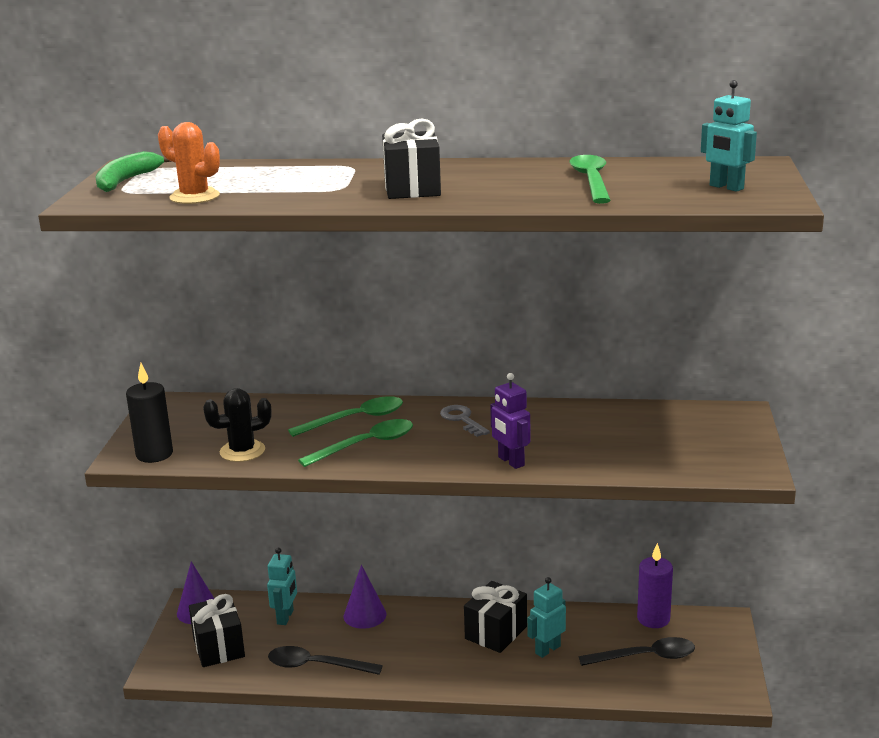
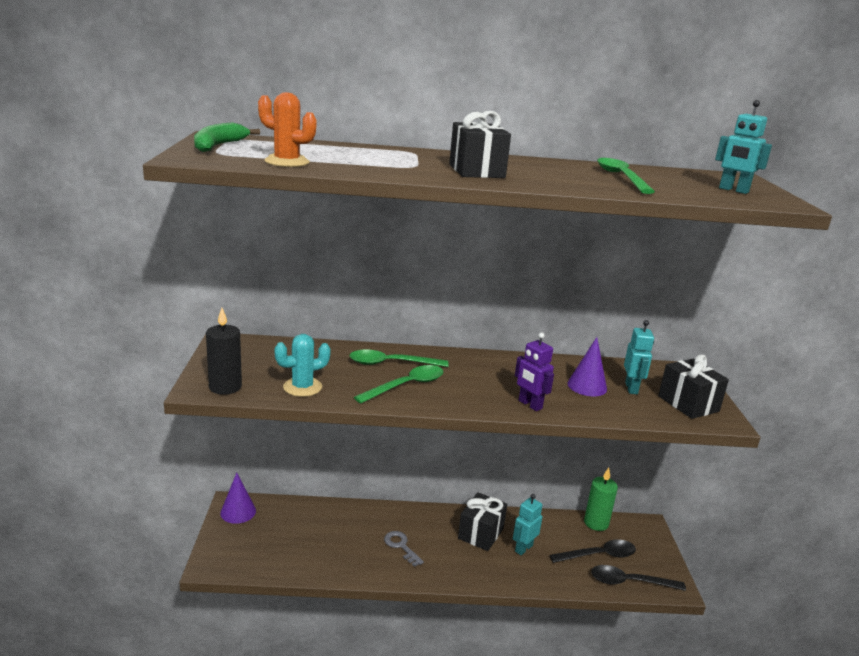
camera: 10 degrees left, 0 degrees up
(218, 647) = (259, 544): black gift -> black gift (688, 404)
(242, 451) = (302, 387): black cactus -> turquoise cactus
(285, 617) = (311, 518): turquoise robot -> turquoise robot (631, 388)
(316, 665) = (343, 562): black spoon -> black spoon (630, 582)
(355, 419) = (391, 363): green spoon -> green spoon turned 150 degrees counterclockwise
(365, 615) = (375, 517): purple cone -> purple cone (587, 386)
(462, 419) = (478, 367): grey key -> grey key (401, 546)
(653, 619) = (596, 523): purple candle -> green candle

